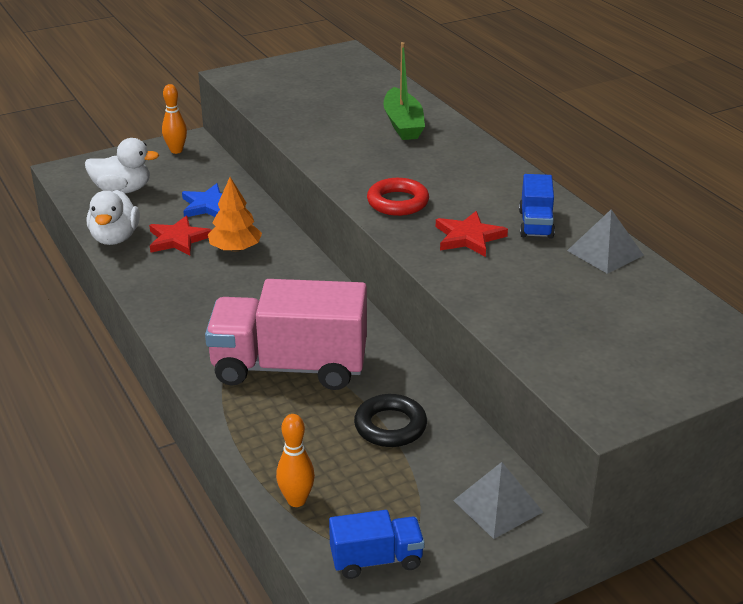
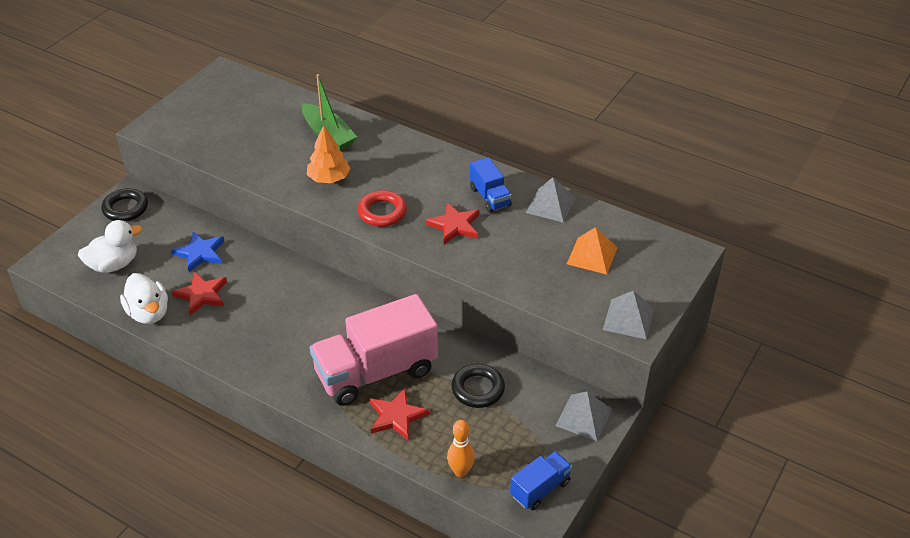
camera: 30 degrees left, 10 degrees up
(176, 150) = (125, 208): orange bowling pin -> black ring
(235, 249) = (254, 286): orange tree -> orange tree (329, 178)
(273, 417) = (396, 416): none -> red star
(609, 395) = (628, 319): none -> grey pyramid
(616, 316) = (592, 255): none -> orange pyramid

